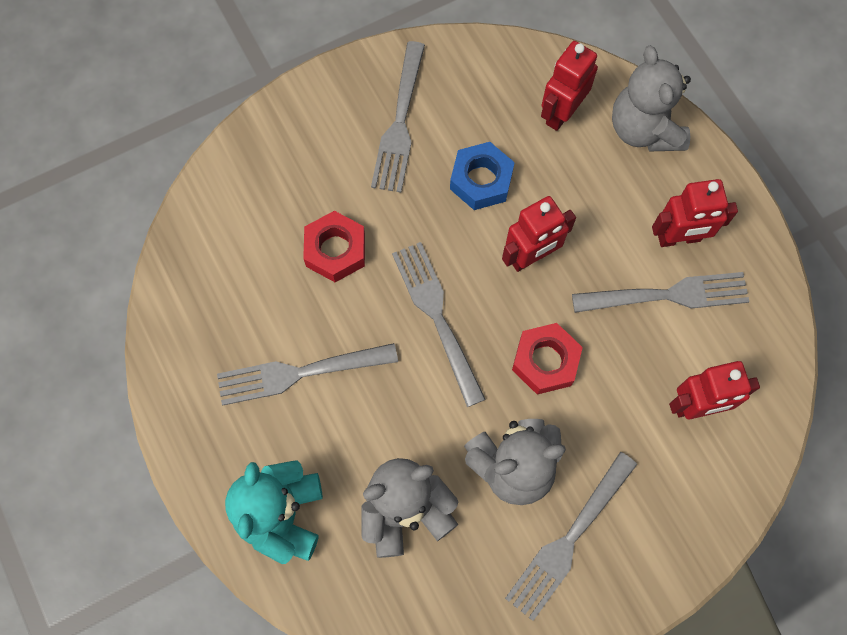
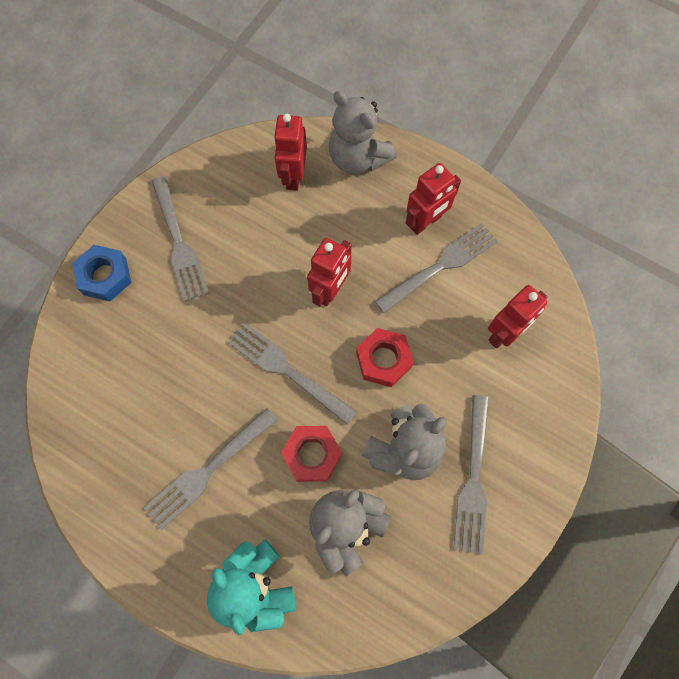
camera: 30 degrees left, 0 degrees up
(335, 250) = (183, 363): red nut -> red nut (312, 455)
(481, 180) = (263, 254): blue nut -> blue nut (105, 276)

